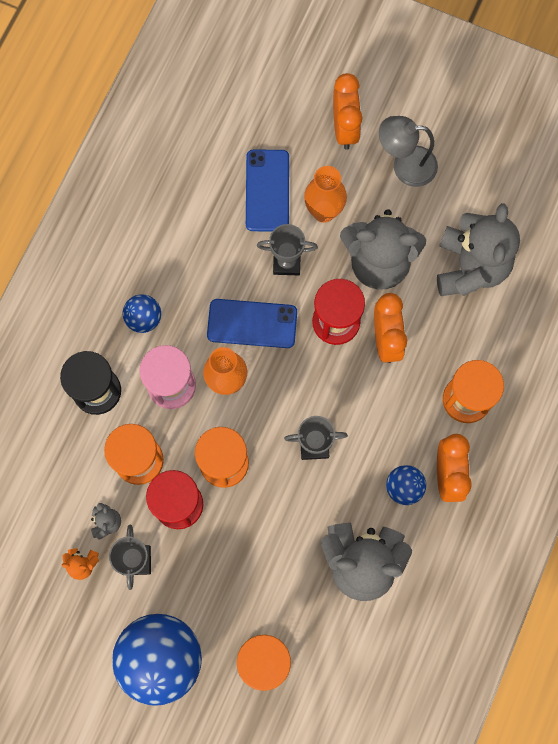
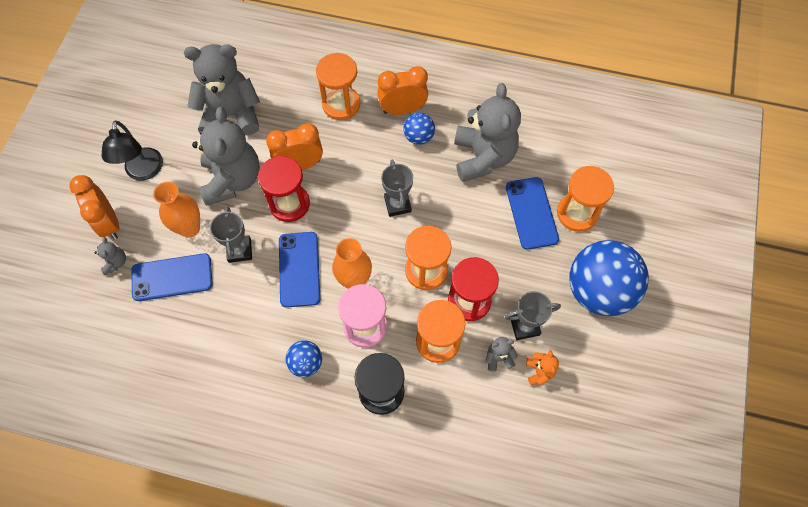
camera: 100 degrees left, 10 degrees down
(275, 604) = (531, 213): none -> blue phone
(295, 134) = (115, 262): none -> grey teddy bear
(345, 128) = (109, 223): orange clock -> orange clock turned 105 degrees counterclockwise
(405, 165) = (143, 172): grey lamp -> black lamp

